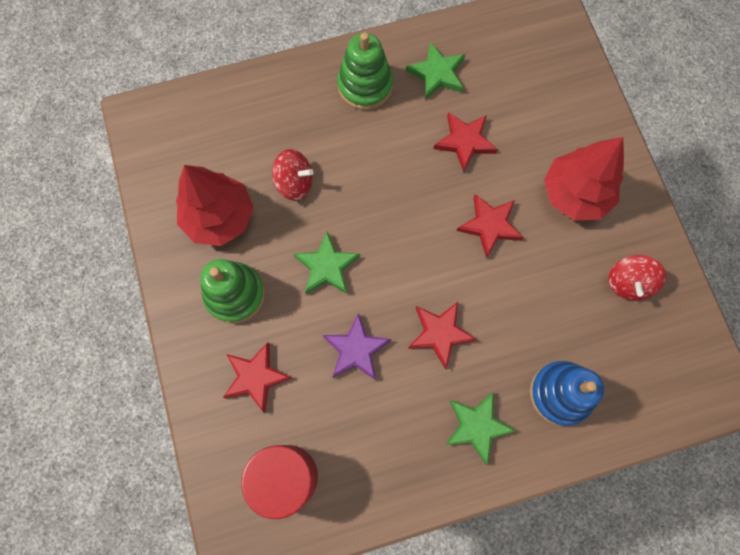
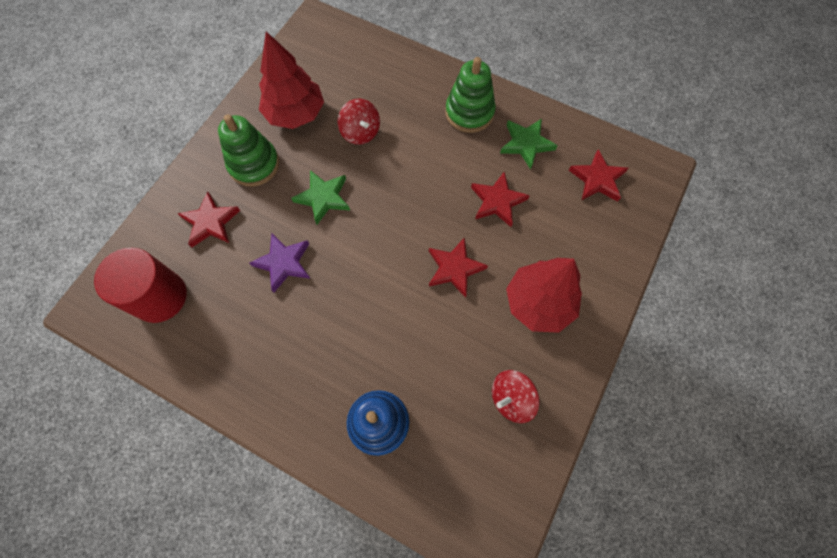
camera: 45 degrees right, 5 degrees down
(440, 333) = (345, 304): red star -> red star (597, 179)
(477, 426) = (301, 386): green star -> none

